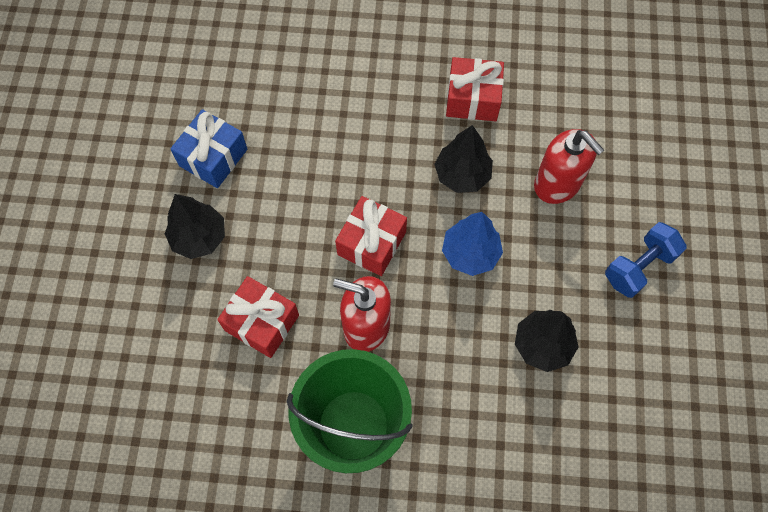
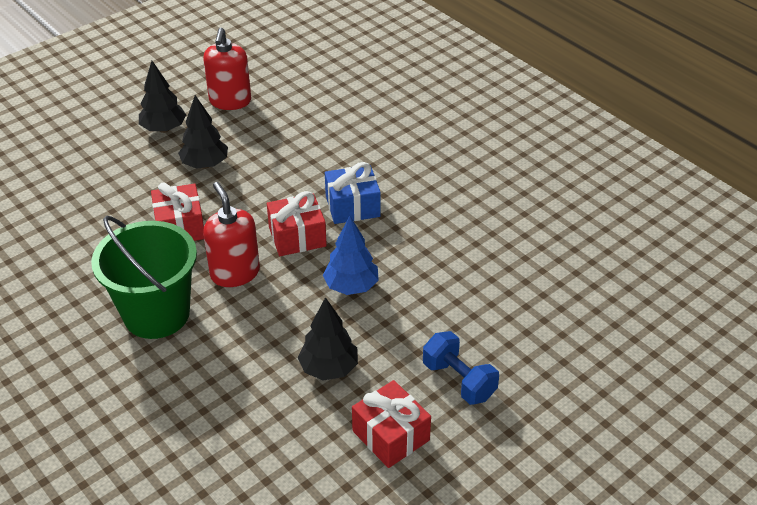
camera: 45 degrees right, 25 degrees down
(213, 157) = (266, 134): blue gift -> blue gift (352, 206)
(462, 175) = (404, 244): black tree -> black tree (164, 129)
(472, 99) = (468, 212): red gift -> red gift (390, 435)
(557, 184) = (464, 294): red soap dispenser -> red soap dispenser (230, 101)
(639, 267) = (459, 380): blue dumbbell -> blue dumbbell turned 45 degrees clockwise

